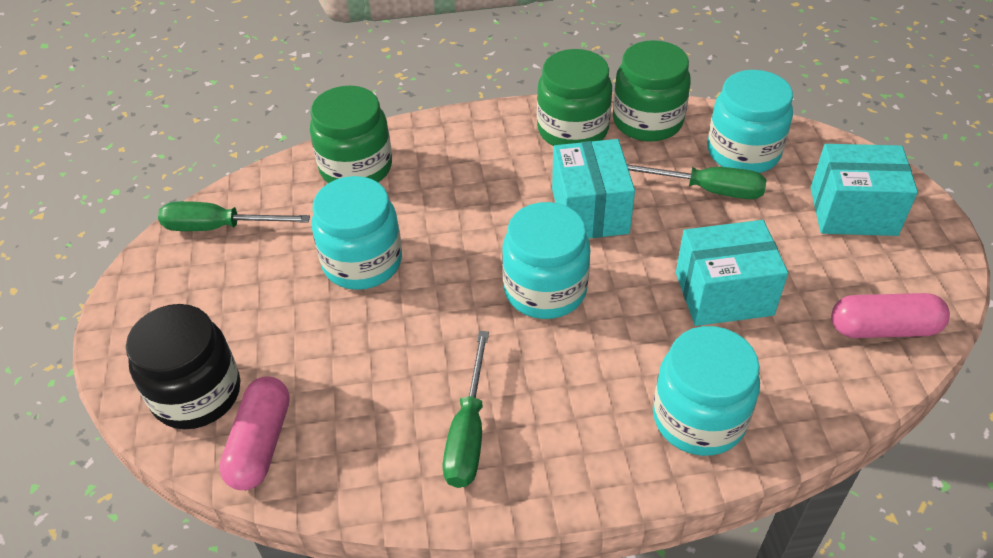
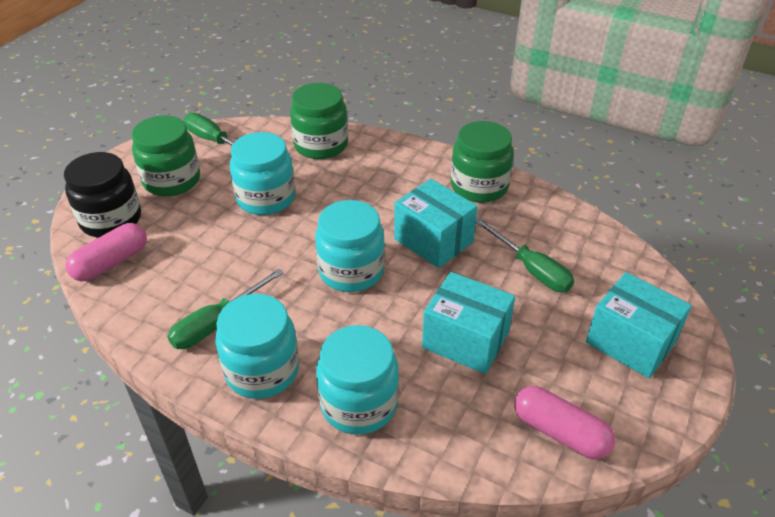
camera: 35 degrees right, 5 degrees down
(590, 211) = (433, 240): turquoise box -> turquoise box turned 75 degrees counterclockwise
(647, 121) = (538, 205): green jar -> green jar (172, 180)
(743, 152) = (587, 259): turquoise jar -> turquoise jar (262, 370)

